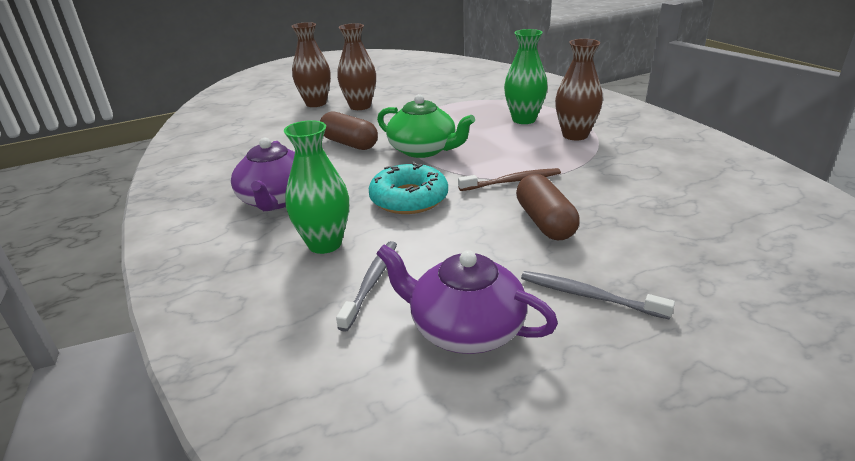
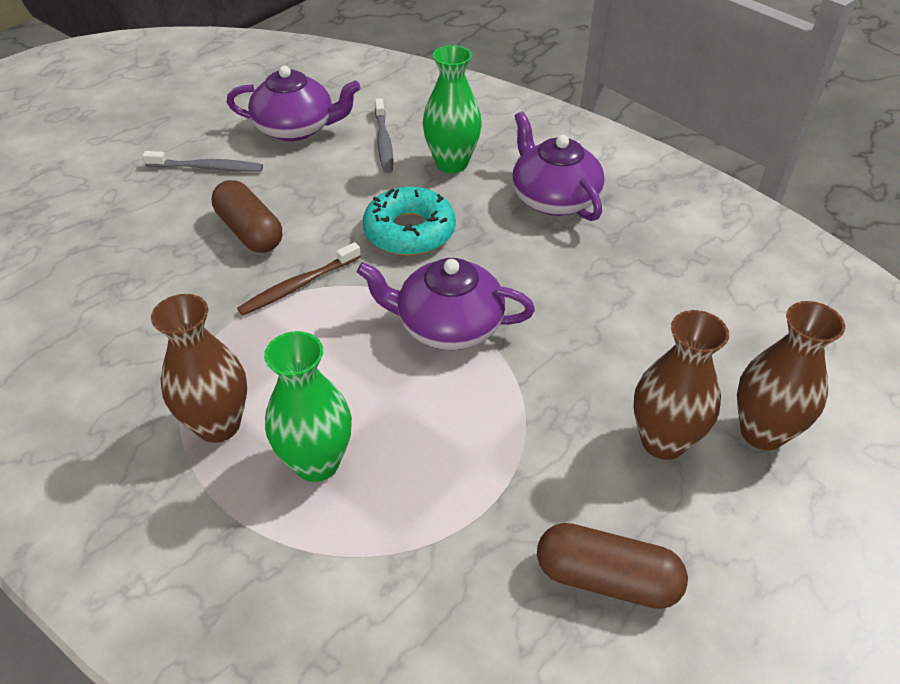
camera: 155 degrees right, 15 degrees up
(349, 143) = (569, 315): brown capsule -> brown capsule (606, 578)
(423, 150) = (448, 325): green teapot -> purple teapot

